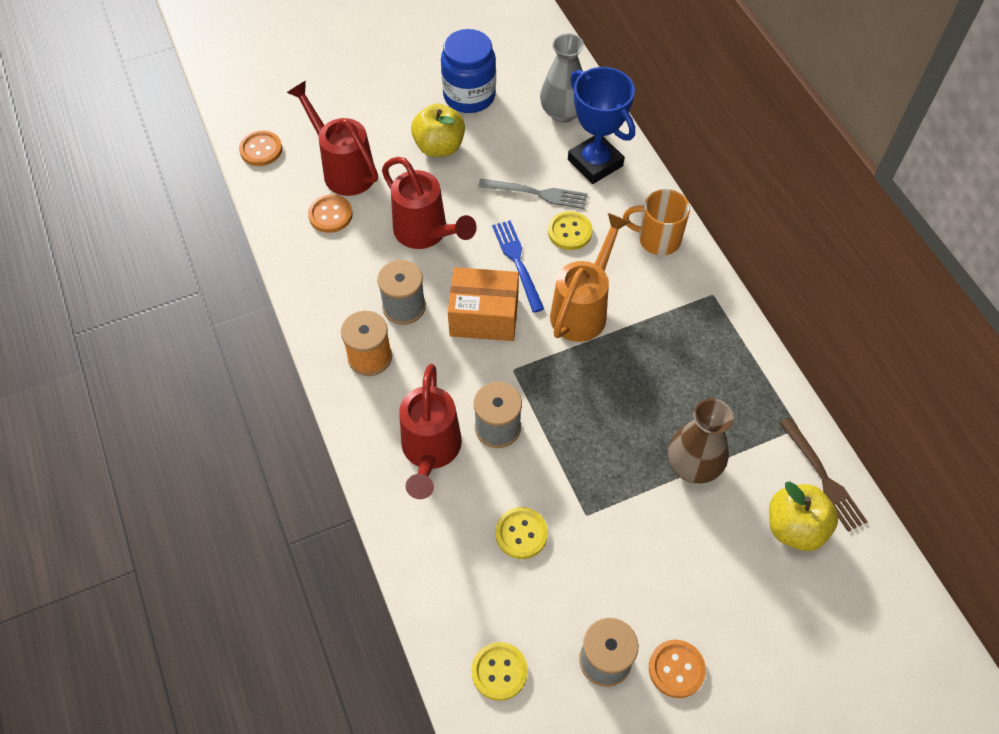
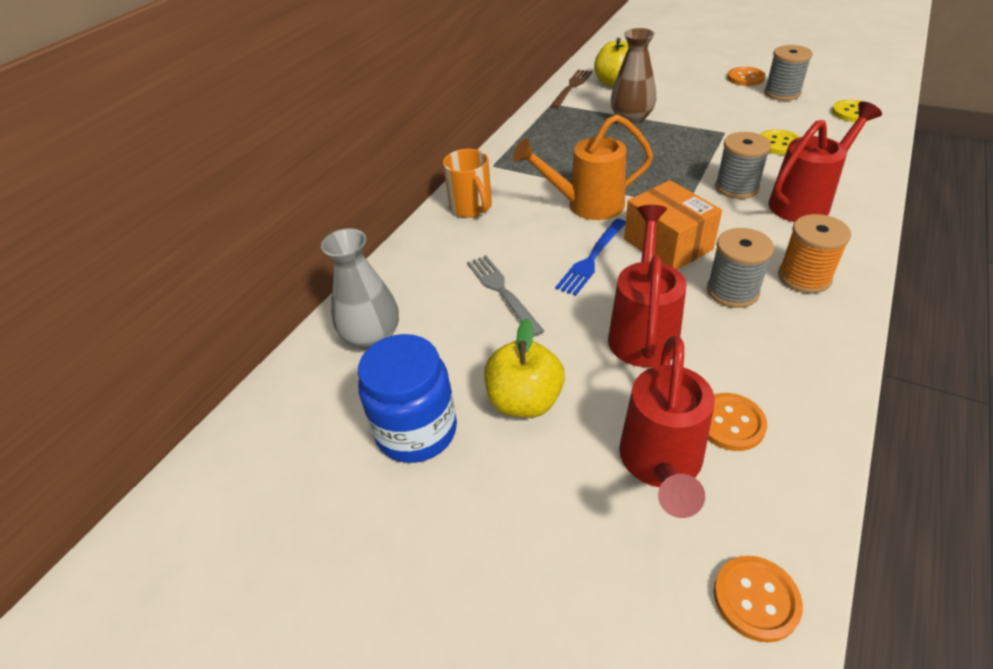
camera: 125 degrees left, 15 degrees down
(569, 232) = (521, 250): yellow button -> none
(595, 163) = (422, 279): blue trophy -> none

